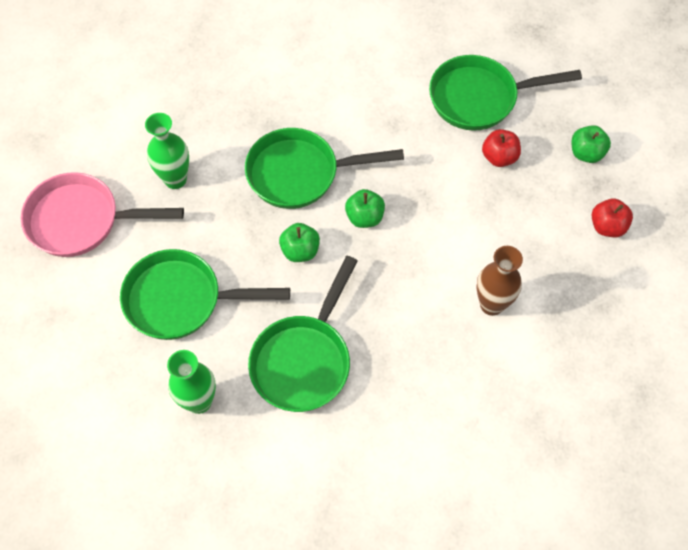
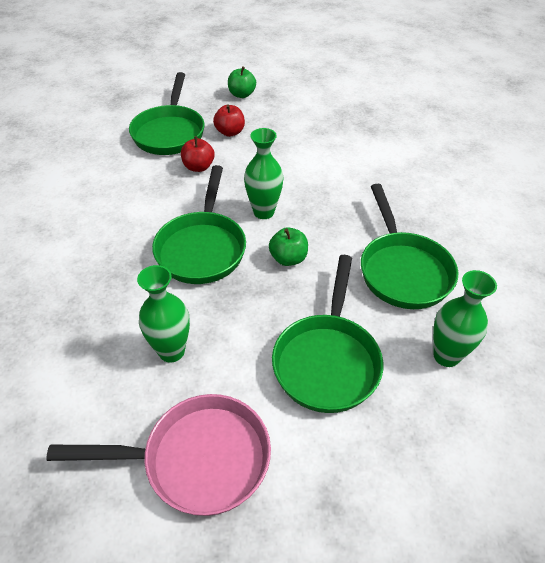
camera: 80 degrees left, 15 degrees down
(81, 221) = (197, 459): pink pan -> pink pan turned 105 degrees counterclockwise
(304, 360) = (403, 270): green pan -> green pan turned 45 degrees clockwise
(364, 217) = (263, 212): green apple -> green vase
(491, 304) = (360, 156): brown vase -> none
(607, 226) = (305, 97): red apple -> red apple (198, 167)

